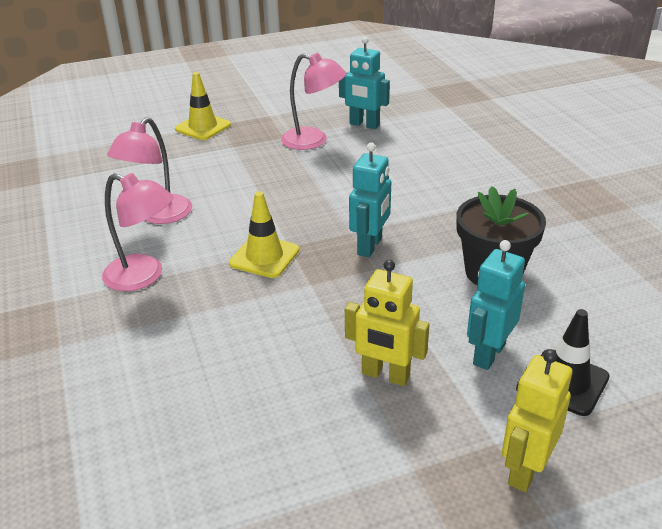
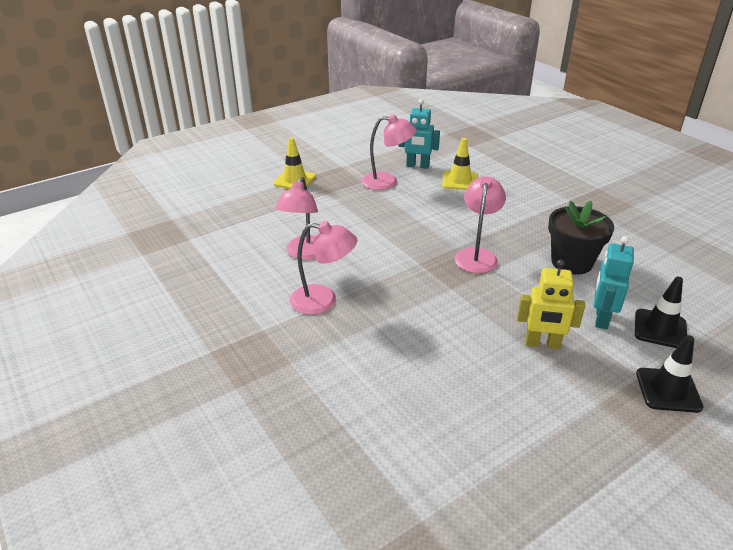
camera: 15 degrees left, 0 degrees up
(264, 257) = (405, 273): yellow traffic cone -> yellow traffic cone (460, 181)
(370, 246) = (477, 255): turquoise robot -> pink lamp
(525, 470) = (668, 390): yellow robot -> black traffic cone

